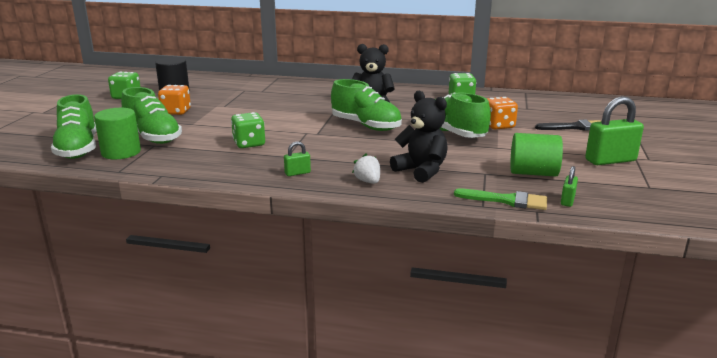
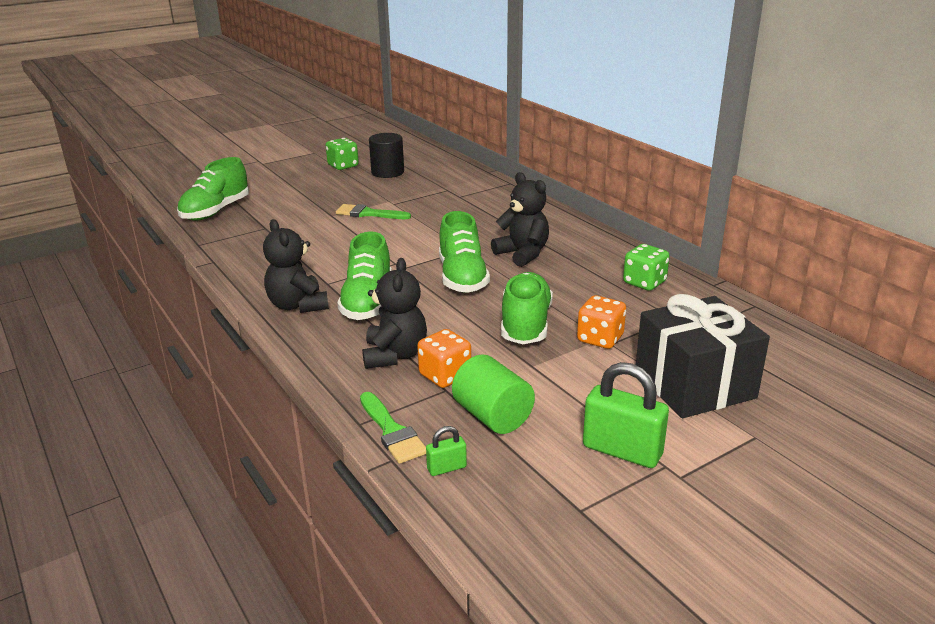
camera: 45 degrees right, 5 degrees up
(121, 152) = (232, 226): green cylinder -> none
(153, 137) = (279, 219): green shoe -> green shoe (368, 302)
(176, 112) = (345, 197): orange dice -> orange dice (445, 376)
(219, 115) = (368, 214): none -> green brush
(249, 144) = (327, 256): green dice -> none
(297, 173) = (298, 305): green padlock -> black teddy bear
(368, 181) = (328, 343): white strawberry -> none
(575, 127) = (694, 385): black brush -> black gift

